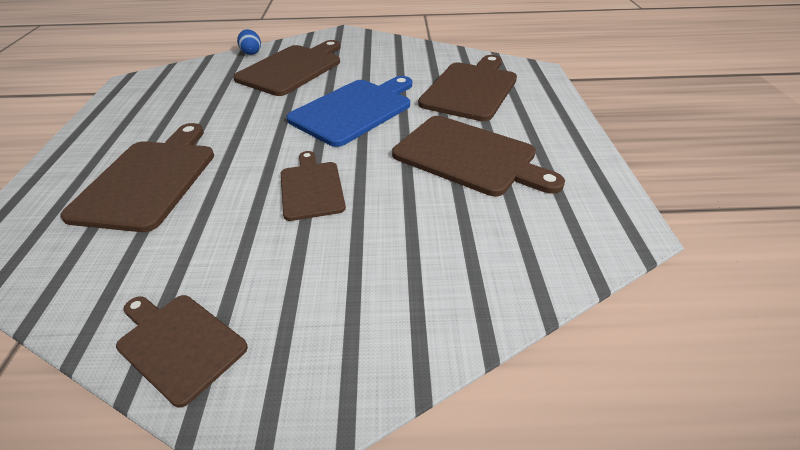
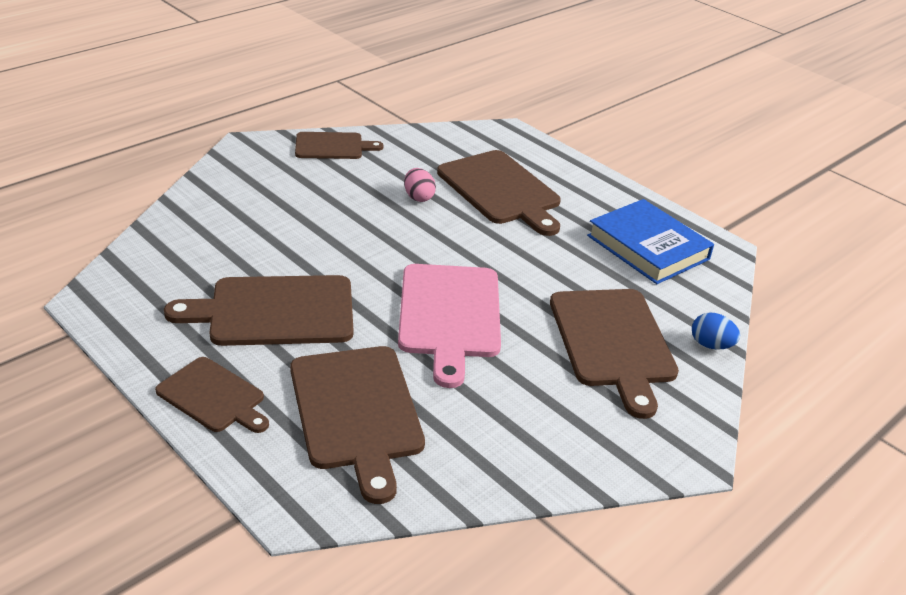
camera: 135 degrees right, 5 degrees down
(165, 97) = (648, 247): none -> blue book
(222, 206) = (418, 197): none -> pink egg
(311, 188) = (376, 231): brown cutting board -> brown cutting board (213, 396)
(354, 110) = (449, 315): blue cutting board -> pink cutting board

